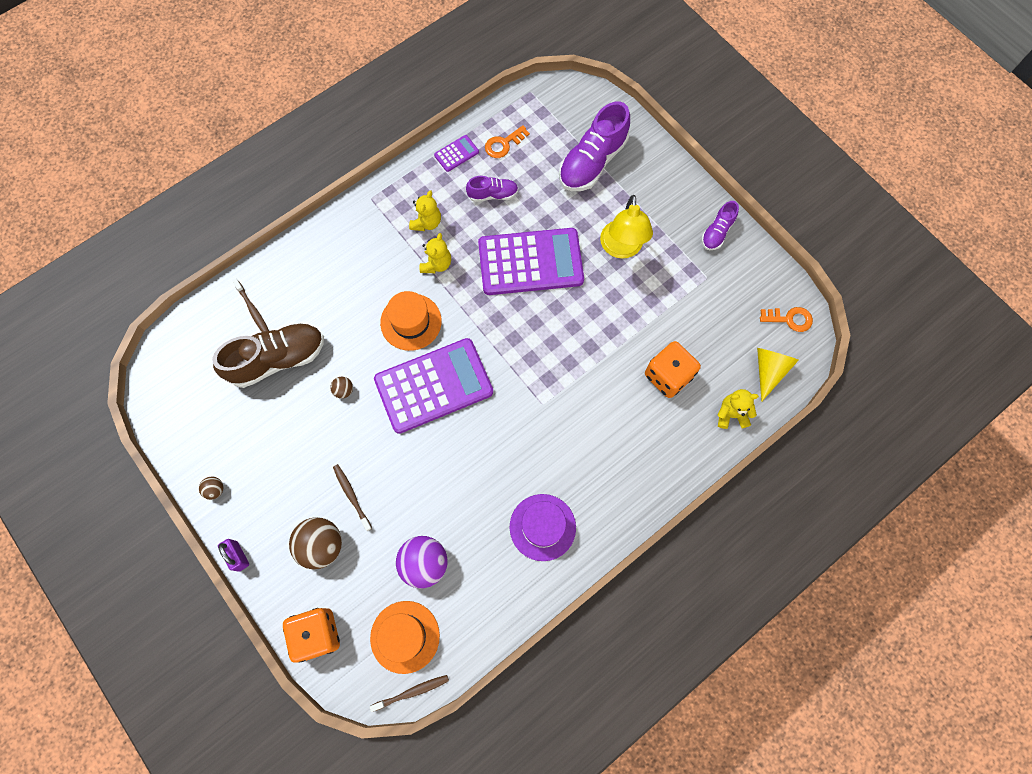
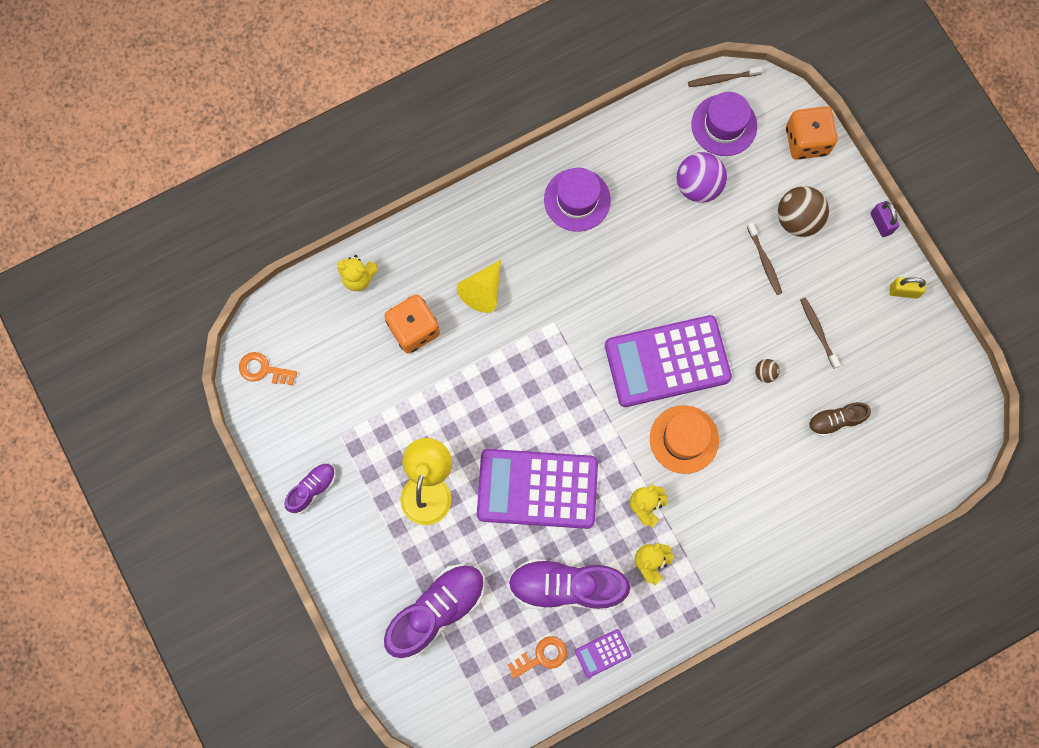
camera: 170 degrees left, 5 degrees up
(215, 489) = (904, 291): brown ball -> yellow padlock
(253, 311) = (861, 483): brown toothbrush -> brown toothbrush (818, 331)
(277, 359) = (835, 421): brown shoe -> brown shoe, size x0.53
(405, 636) = (724, 125): orange hat -> purple hat
(492, 194) = (567, 586): purple shoe -> purple shoe, size x1.88
(769, 370) = (304, 316): yellow cone -> yellow cone (483, 291)

